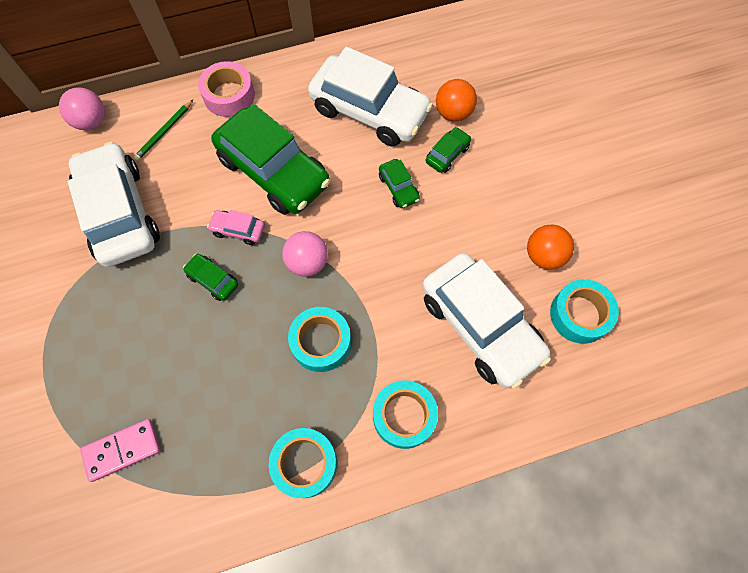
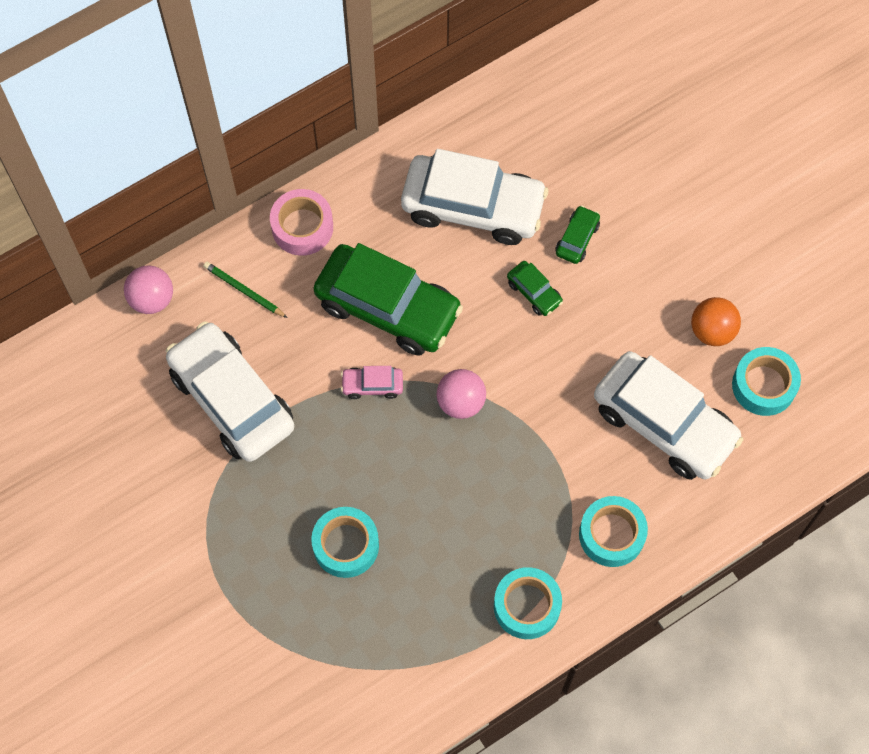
camera: 15 degrees left, 0 degrees up
(122, 450) = (337, 642): pink domino -> none
(164, 132) = (244, 291): green pencil -> green pencil turned 105 degrees clockwise
(213, 280) = (365, 447): green car -> none
(321, 342) = (503, 483): turquoise tape -> turquoise tape (346, 545)
(453, 113) = (570, 186): orange ball -> none

